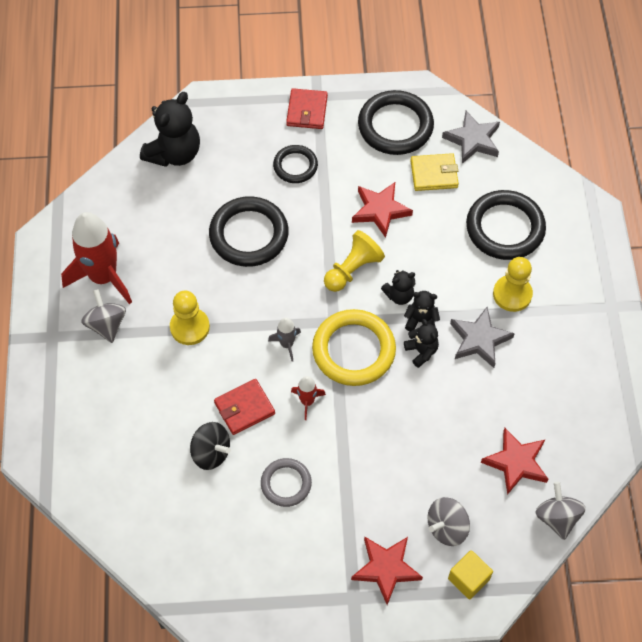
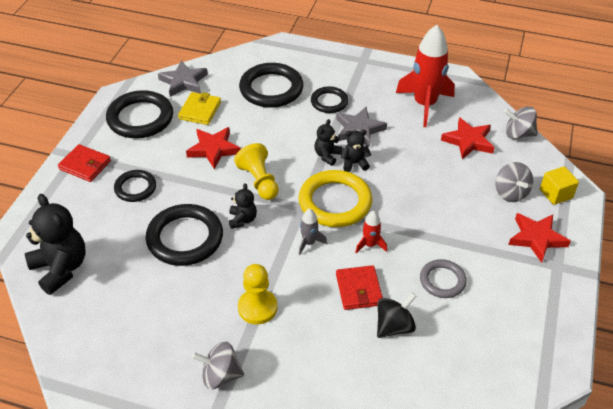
camera: 70 degrees left, 15 degrees down
(103, 277) = (164, 364): red rocket -> red rocket (424, 104)
(399, 295) = (298, 161): black teddy bear -> black teddy bear (242, 220)
(512, 294) = (329, 102): yellow pawn -> black ring

